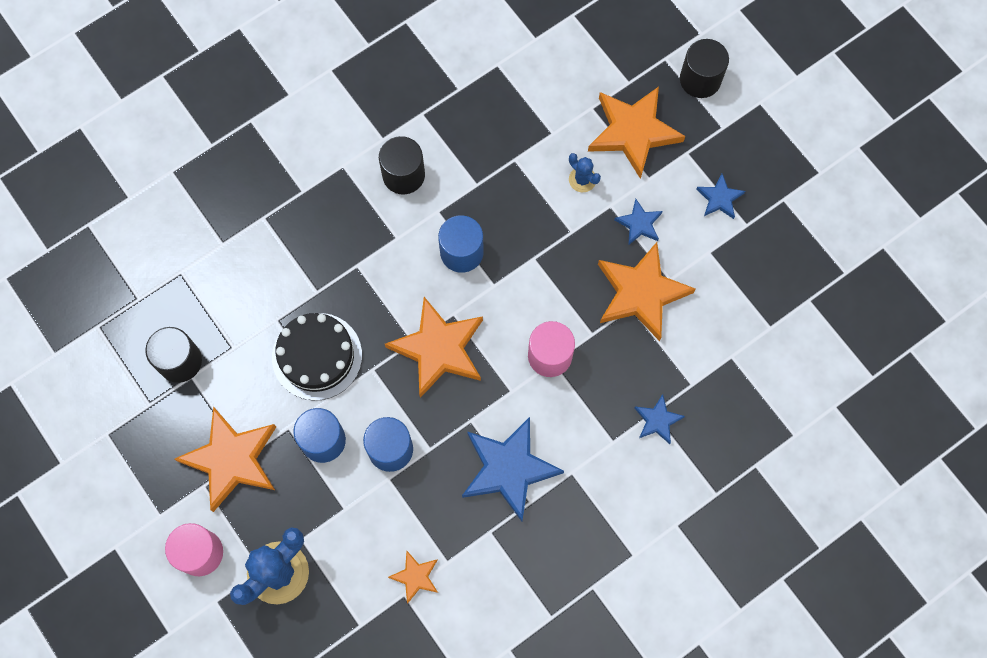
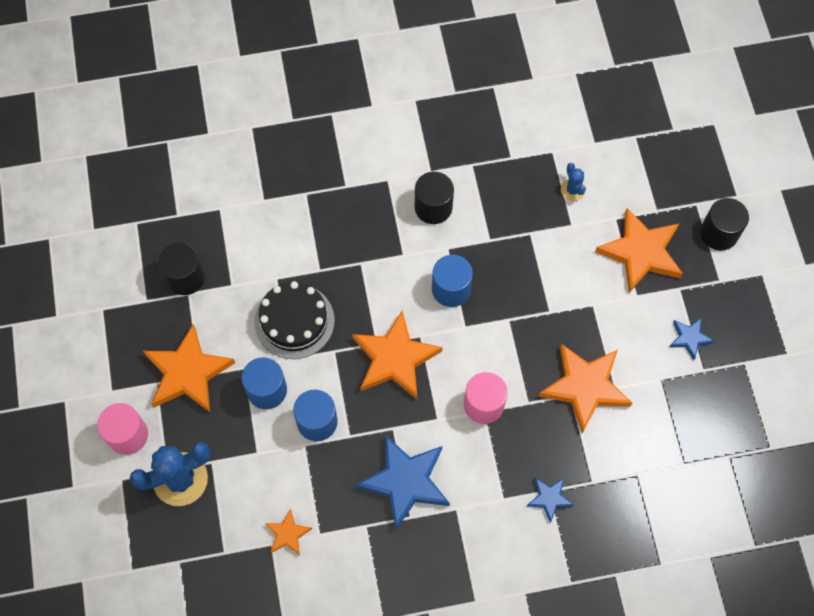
camera: 25 degrees right, 5 degrees down
(582, 179) = (579, 273): blue cactus -> blue cactus (572, 190)
(639, 224) = (610, 330): blue star -> none

